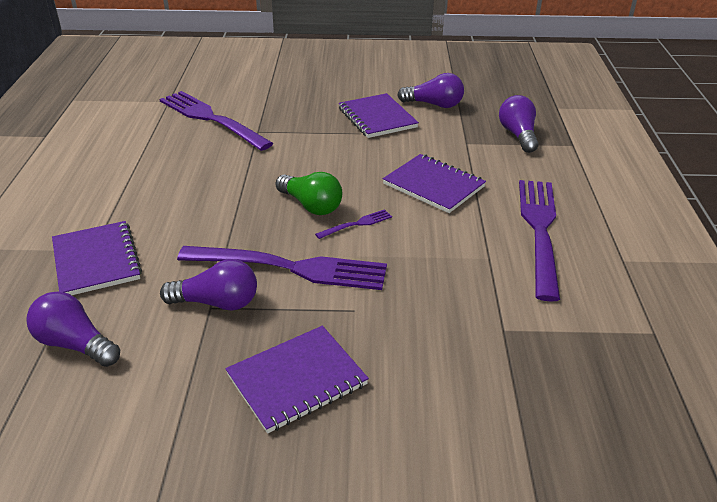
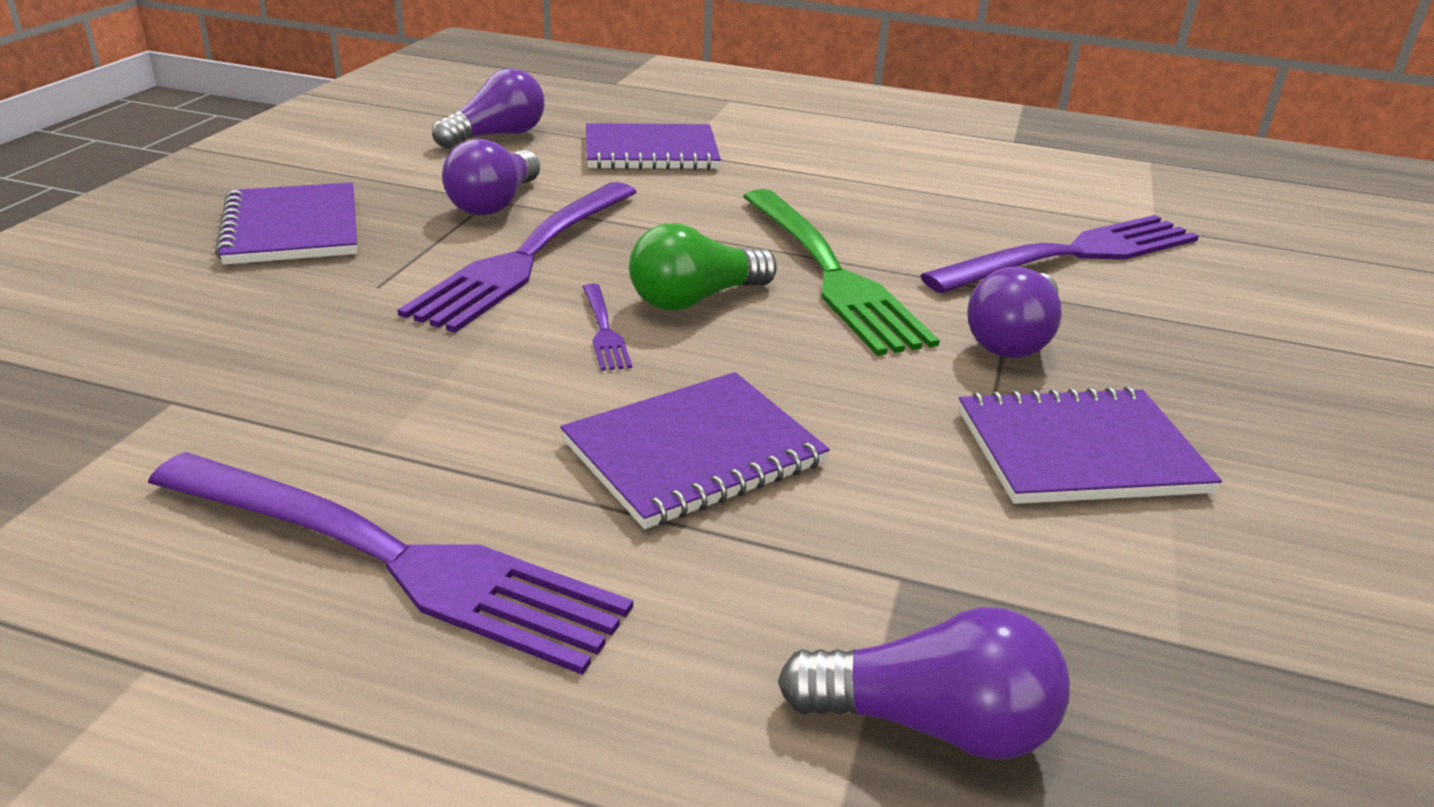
camera: 105 degrees right, 5 degrees down
(262, 174) = (830, 273): none -> green fork
(434, 105) = (1182, 584): purple light bulb -> purple light bulb (1013, 339)

